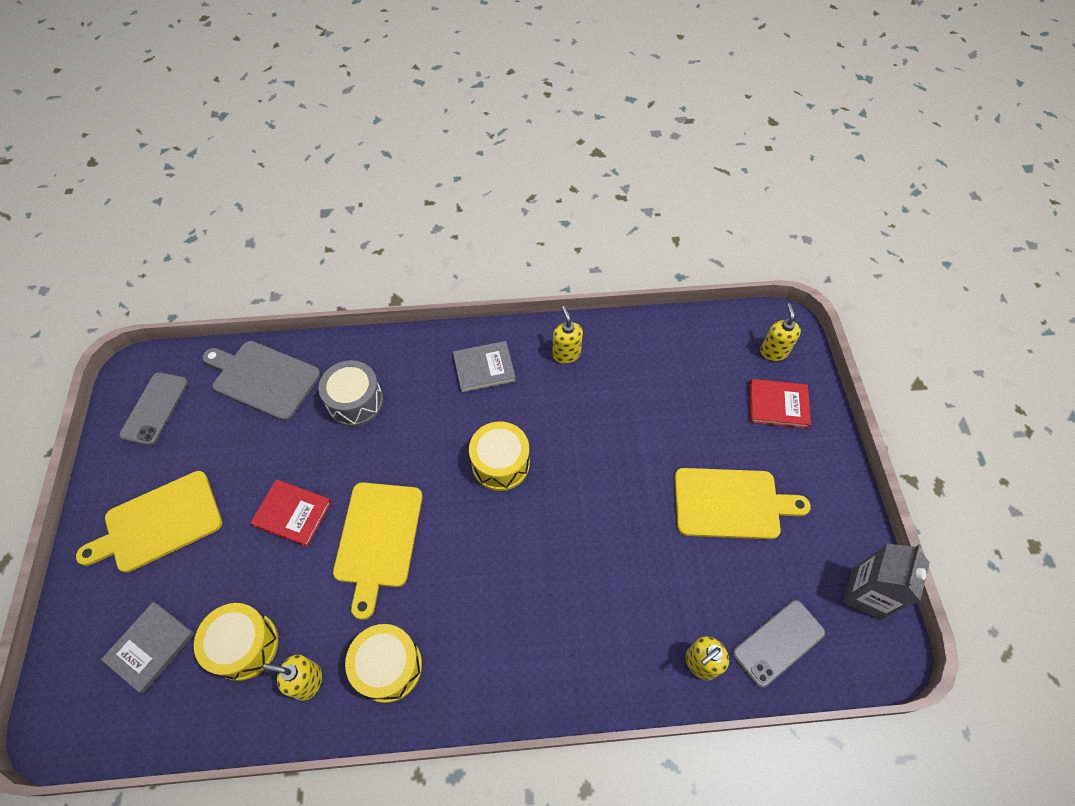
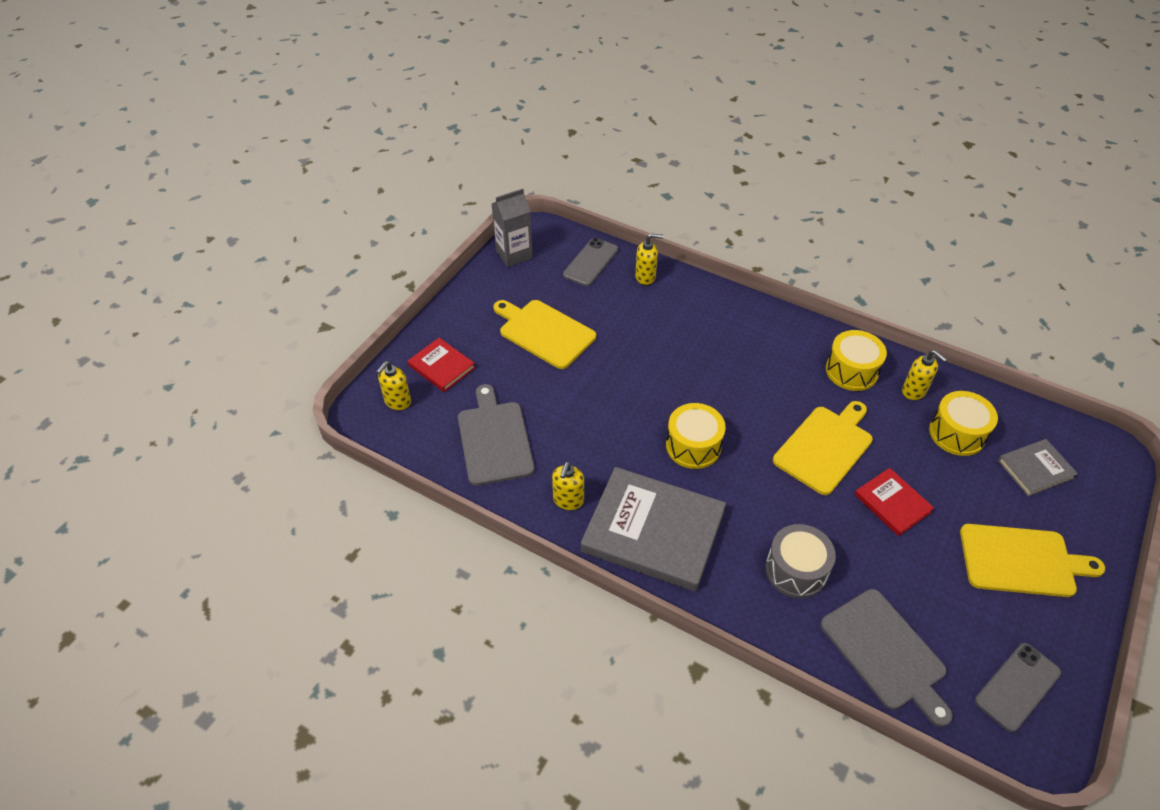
camera: 145 degrees left, 10 degrees down
(484, 368) = (653, 531): grey book -> grey book, size x1.97
(666, 367) = (494, 439): none -> grey cutting board
(778, 643) = (591, 262): grey phone -> grey phone turned 60 degrees counterclockwise

